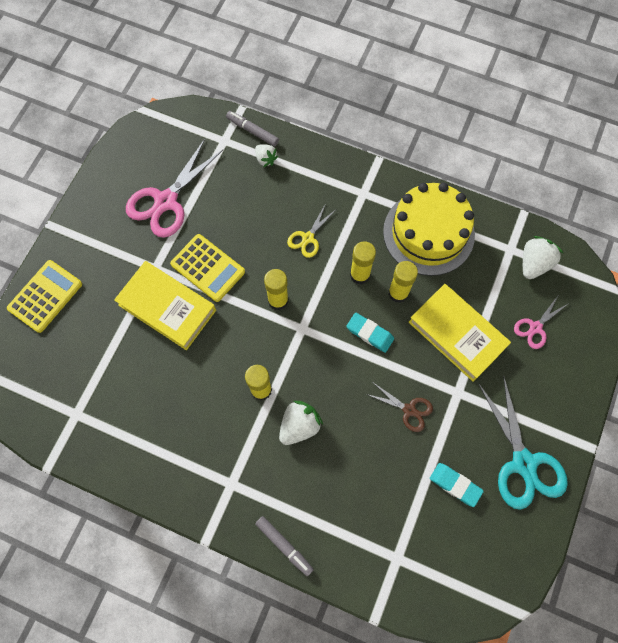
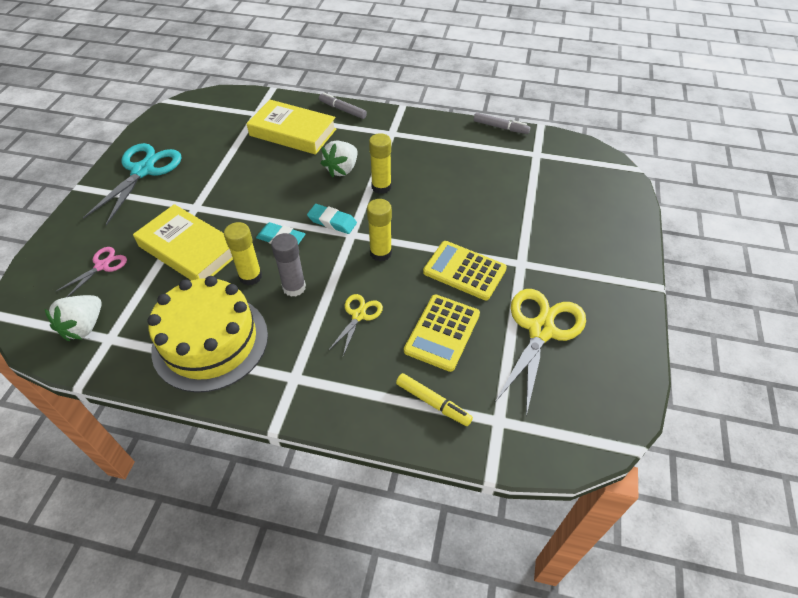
camera: 170 degrees right, 20 degrees down
(45, 296) = (618, 225): yellow calculator -> yellow calculator (442, 332)
(166, 201) = (541, 330): pink scissors -> yellow scissors
(167, 307) = (492, 233): yellow book -> yellow book (293, 132)
(252, 131) = (463, 441): grey marker -> grey marker (500, 127)
(265, 159) = (433, 402): white strawberry -> yellow marker
(360, 274) = (294, 287): yellow glue stick -> grey glue stick
(409, 410) = (243, 190): brown scissors -> none
(455, 485) = (206, 152): turquoise eraser -> turquoise eraser (332, 221)
(523, 463) = (143, 171): turquoise scissors -> turquoise scissors turned 45 degrees clockwise

